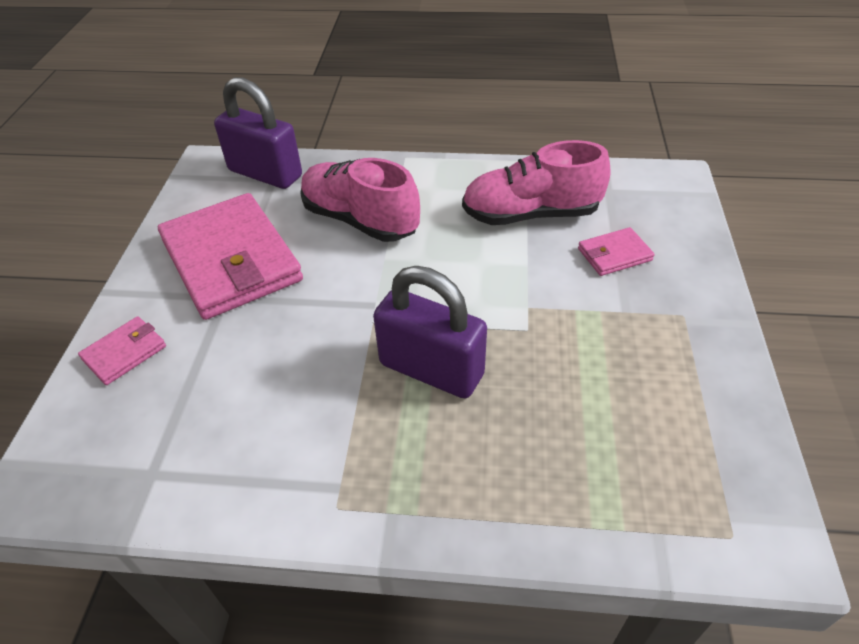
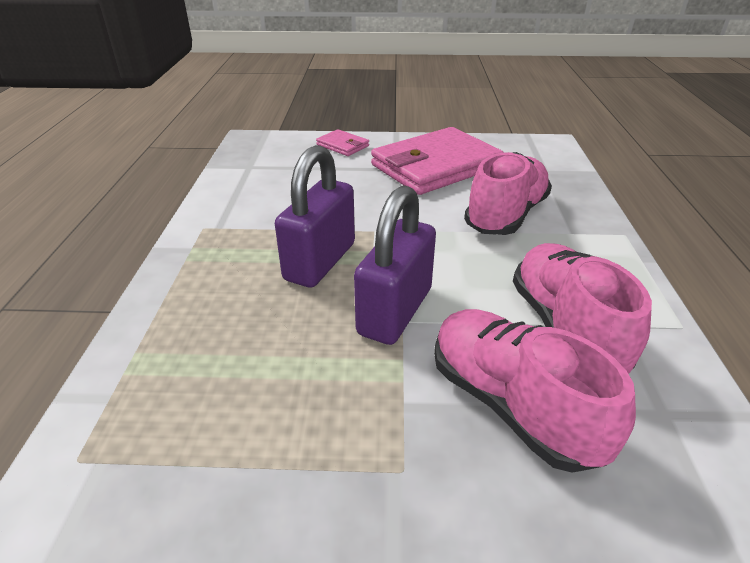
camera: 85 degrees right, 10 degrees down
(265, 173) = (550, 167): purple padlock -> purple padlock (395, 311)
(614, 254) = (511, 405): pink wallet -> pink shoe

